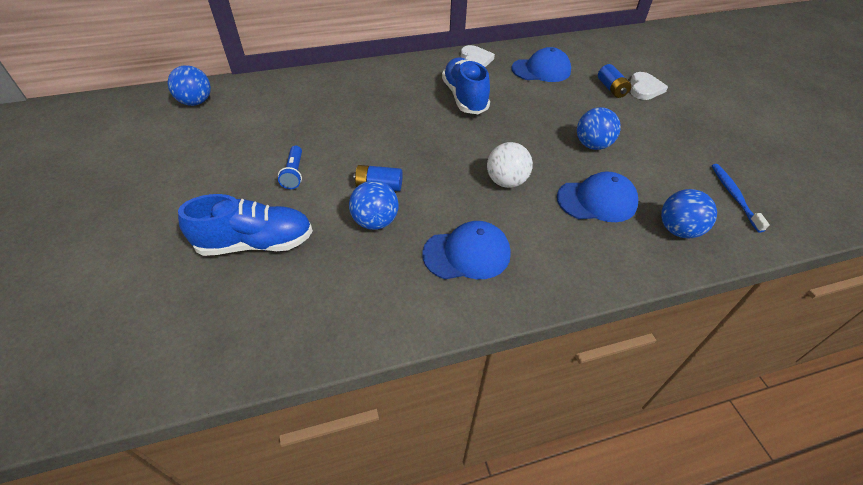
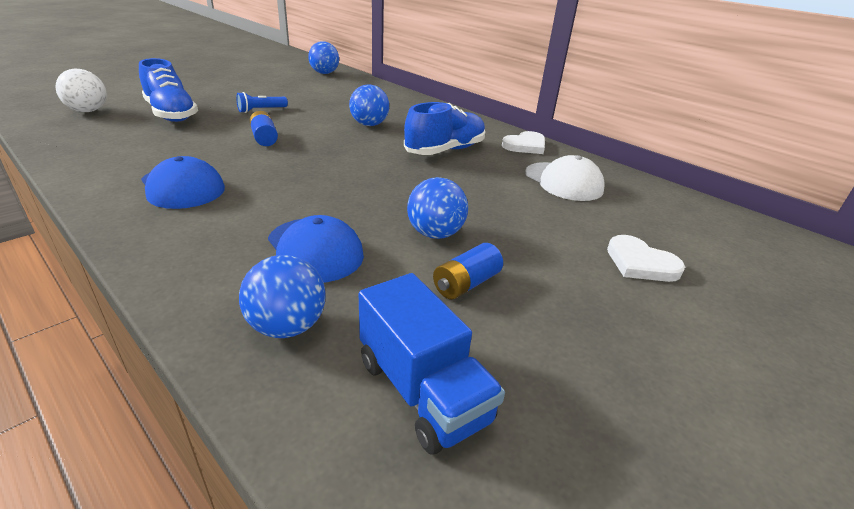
camera: 60 degrees right, 15 degrees down
(375, 222) = (214, 144): blue ball -> blue ball (369, 125)
(506, 182) = (312, 190): white ball -> white ball (88, 111)
(541, 70) = (563, 182): blue cap -> white cap
(611, 89) = (595, 234): blue battery -> blue battery (466, 284)
(644, 88) = (640, 263): white heart -> white heart turned 60 degrees clockwise
(734, 196) = (423, 390): blue toothbrush -> blue truck

